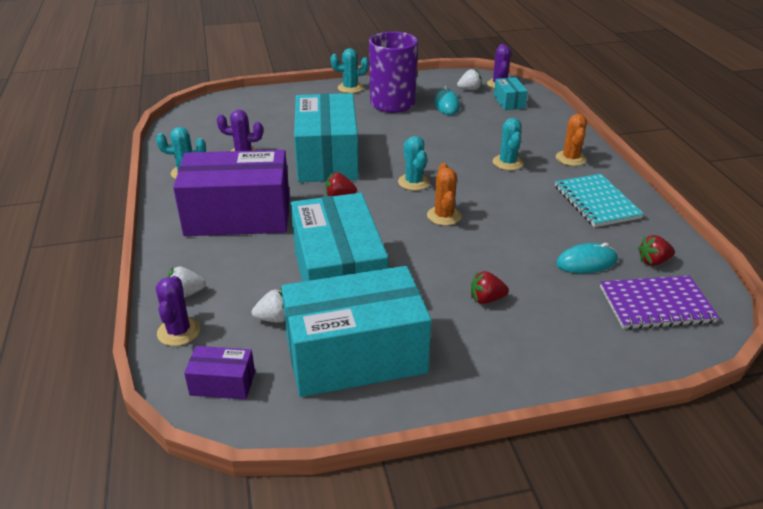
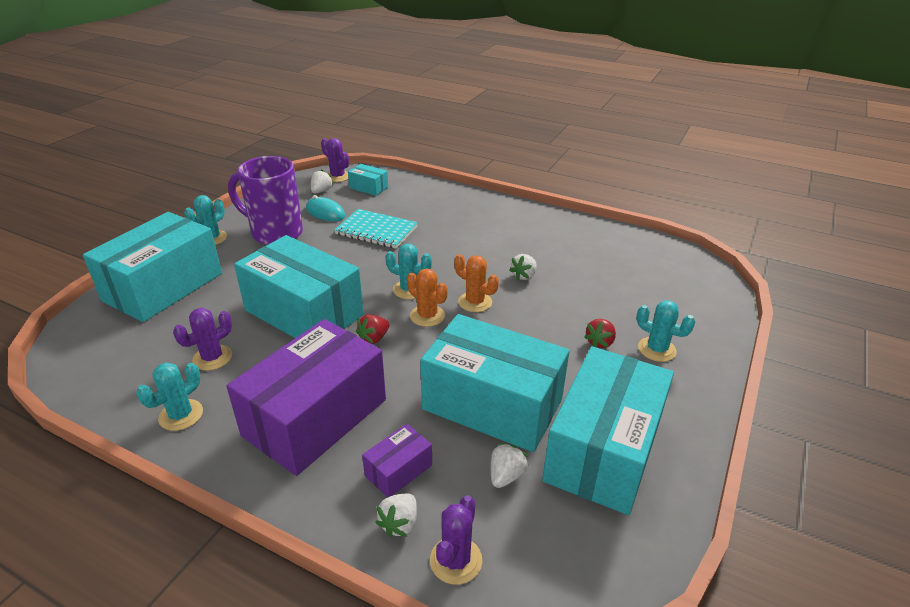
camera: 50 degrees left, 0 degrees up
(178, 331) = (456, 560): purple cactus -> purple cactus turned 75 degrees clockwise
(222, 383) = (566, 563): purple box -> purple box (398, 470)
(282, 103) = (163, 287): none -> turquoise box
(507, 163) = (446, 235): turquoise cactus -> turquoise cactus (657, 349)
(516, 222) = (524, 276): none -> white strawberry
(570, 158) = (479, 210): orange cactus -> orange cactus (427, 316)
(586, 262) = (604, 276): turquoise mouse -> none
(596, 202) = (543, 232): turquoise notebook -> turquoise notebook (376, 231)
(653, 261) = (630, 253): red strawberry -> none
(656, 304) = (674, 279): purple notebook -> none

